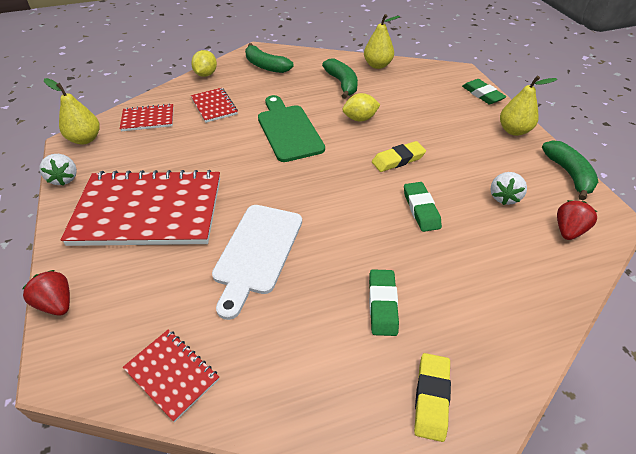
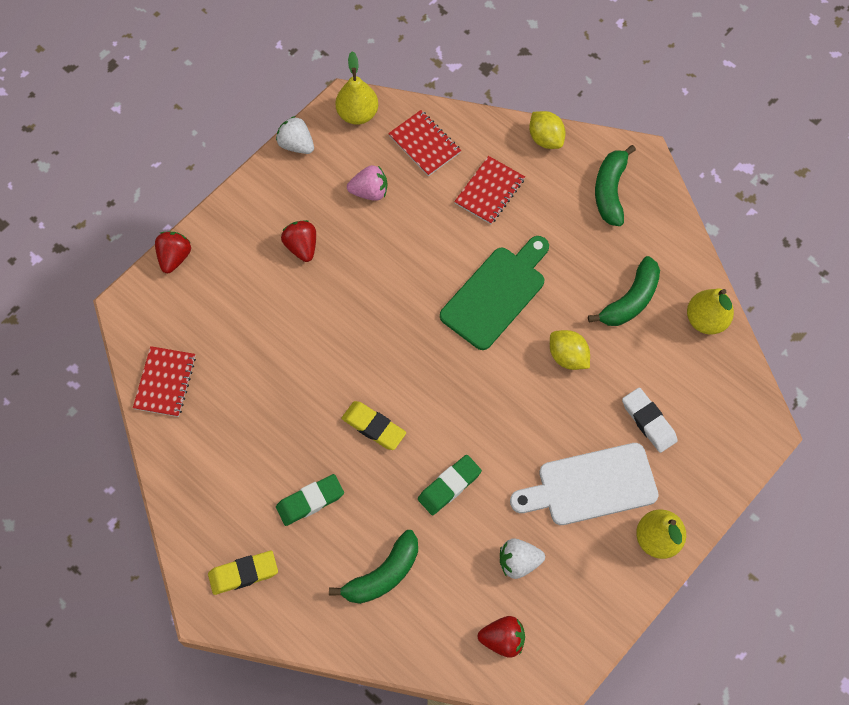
camera: 60 degrees right, 20 degrees up
(64, 178) = (296, 144): white strawberry -> white strawberry turned 90 degrees clockwise
(148, 211) = (301, 247): red notebook -> red strawberry
(149, 157) = (369, 192): none -> pink strawberry
(206, 74) = (545, 139): yellow lemon -> yellow lemon turned 75 degrees clockwise
(257, 252) = (308, 369): white cutting board -> white cutting board (591, 485)
(398, 160) = (516, 431): yellow eraser -> yellow eraser (373, 427)
(428, 105) = (648, 421): none -> white eraser
(482, 94) = (719, 477): green eraser -> none
(569, 174) = (604, 622): green banana -> green banana (383, 574)

